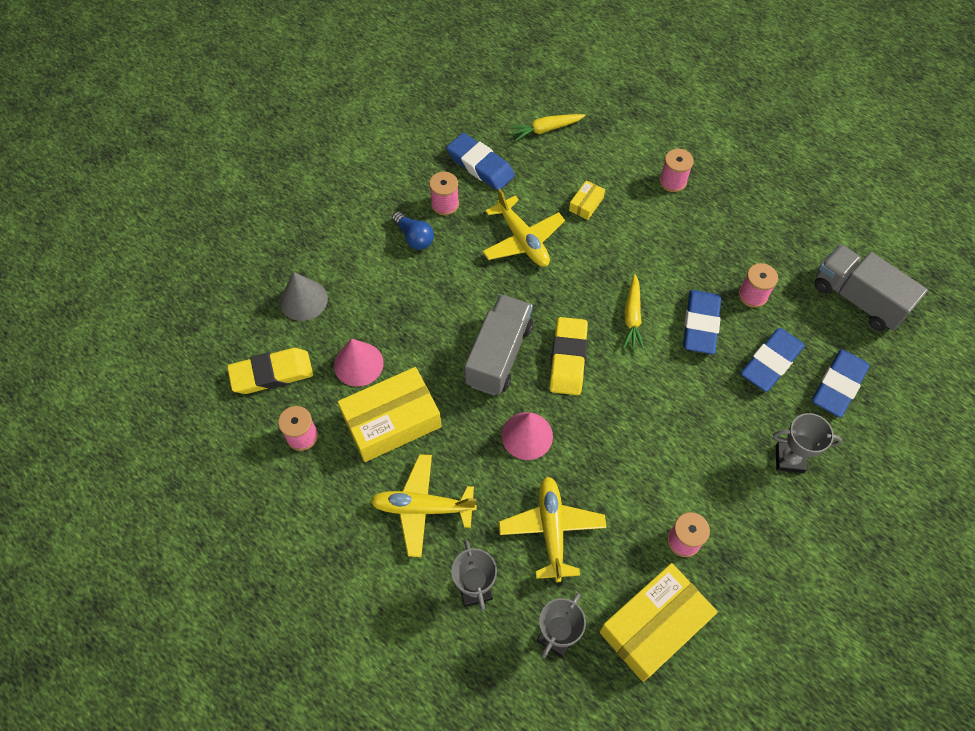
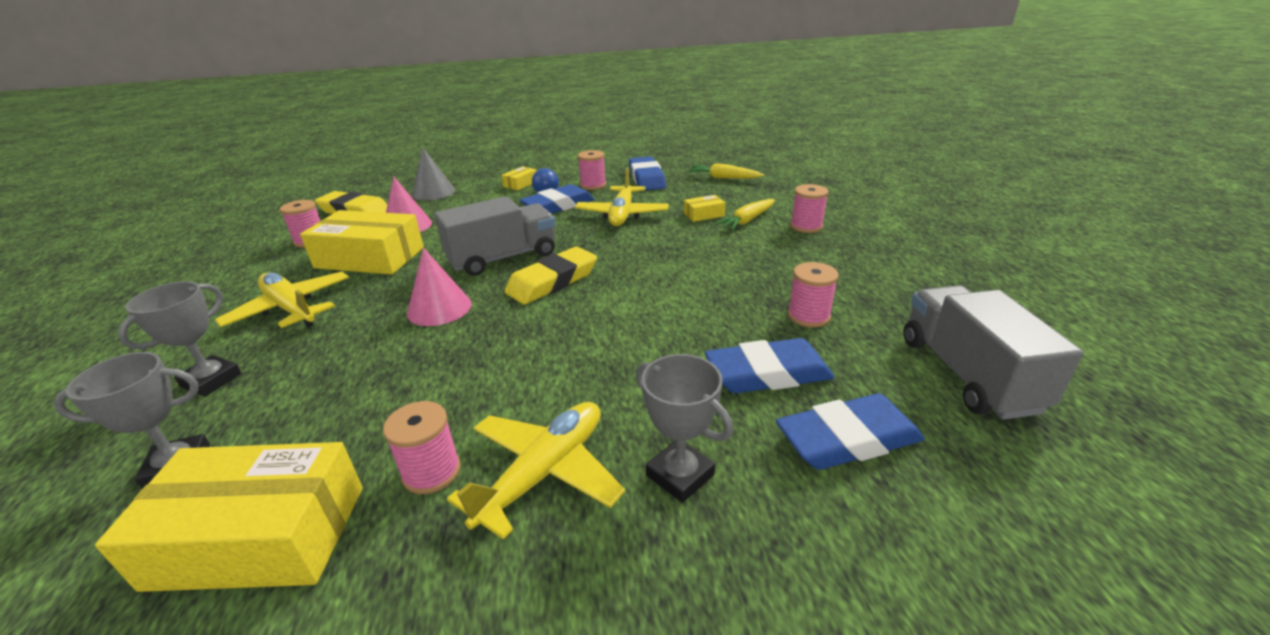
camera: 40 degrees right, 30 degrees down
(372, 238) = (520, 184): none -> yellow box
(552, 530) = (340, 378): yellow plane -> yellow plane (544, 473)
(632, 316) = (651, 281): yellow carrot -> yellow carrot (747, 220)
(700, 324) = (716, 312): blue eraser -> blue eraser (558, 206)

